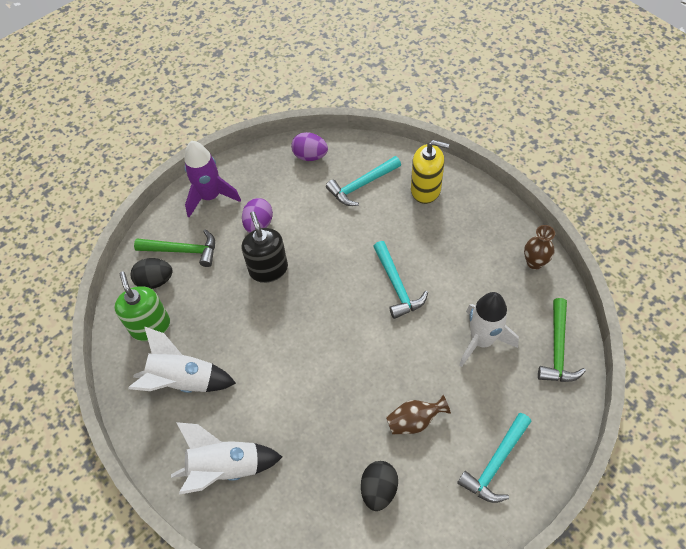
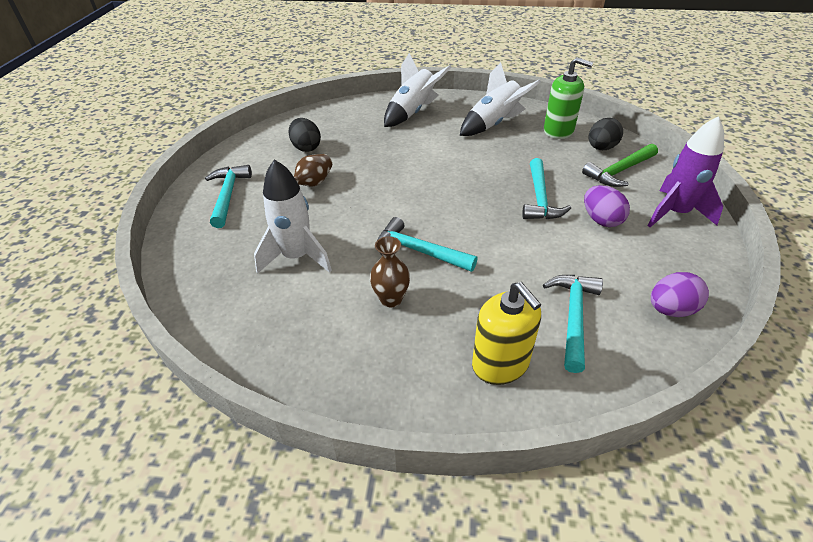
camera: 135 degrees right, 15 degrees down
(268, 269) = (540, 198): black soap dispenser -> turquoise hammer
(426, 189) = (500, 364): yellow soap dispenser -> yellow soap dispenser turned 90 degrees counterclockwise
(534, 262) = (289, 363): brown vase -> brown vase (391, 299)
(558, 349) = (211, 293): green hammer -> none

